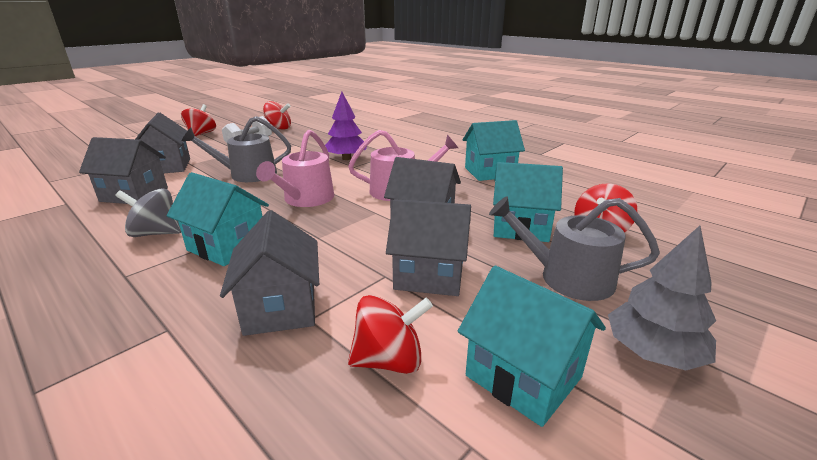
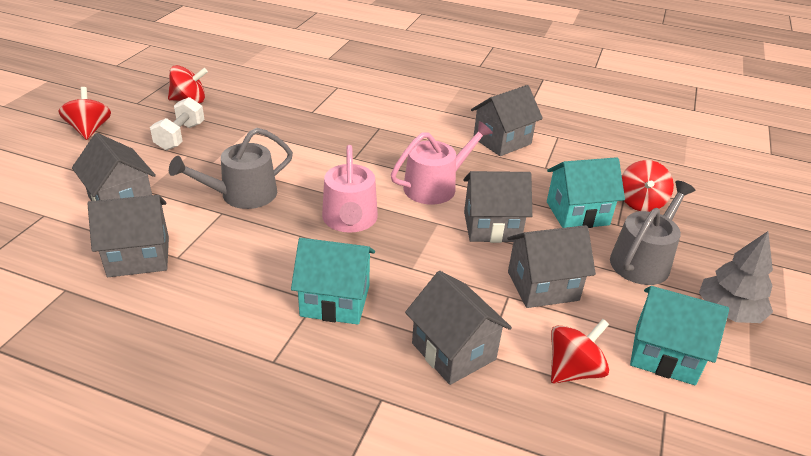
camera: 25 degrees left, 10 degrees up
(156, 233) = (239, 304): grey spinning top -> none
(346, 158) = (334, 145): purple tree -> none
(490, 172) = (502, 141): turquoise house -> grey house
(567, 277) = (643, 260): grey watering can -> grey watering can turned 135 degrees clockwise

